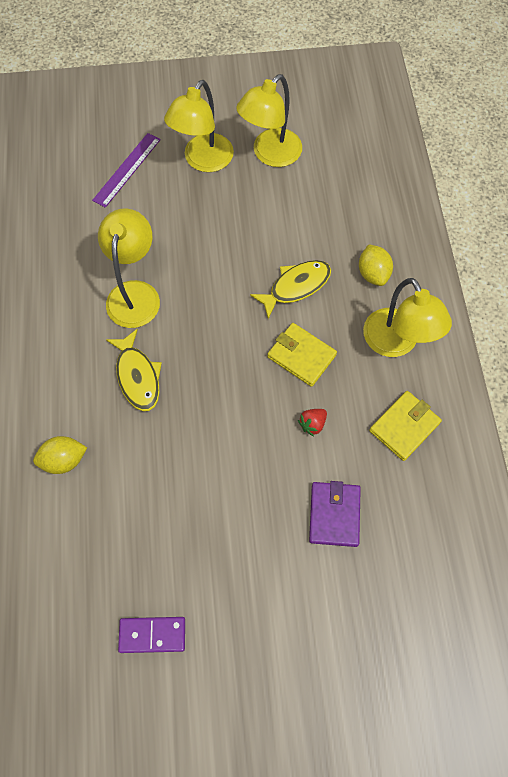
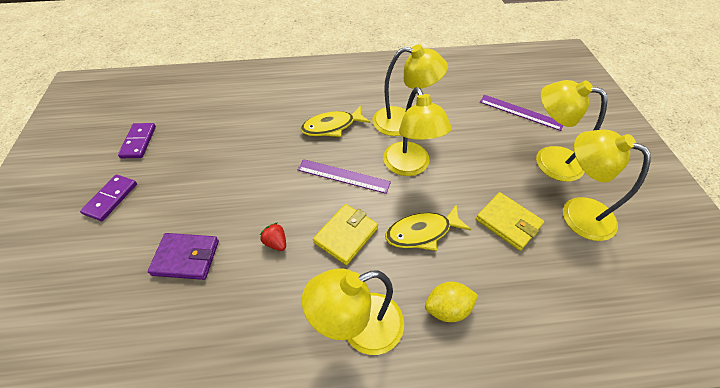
camera: 90 degrees right, 15 degrees down
(64, 460) = (272, 95): yellow lemon -> none
(209, 291) = (410, 166): none -> yellow lamp
(222, 360) = (343, 176): none -> purple ruler
(254, 635) = (111, 199): none -> purple domino
(296, 286) = (422, 232): yellow fish -> yellow fish turned 105 degrees clockwise
(404, 427) = (260, 329): yellow wallet -> yellow wallet (508, 222)

